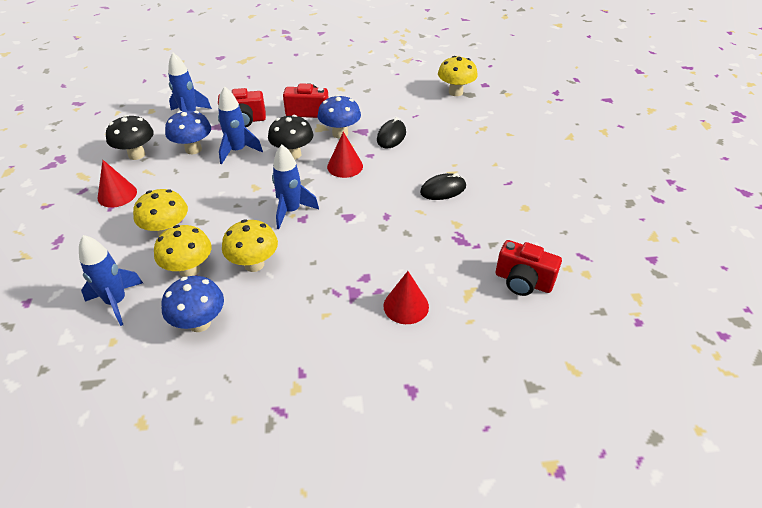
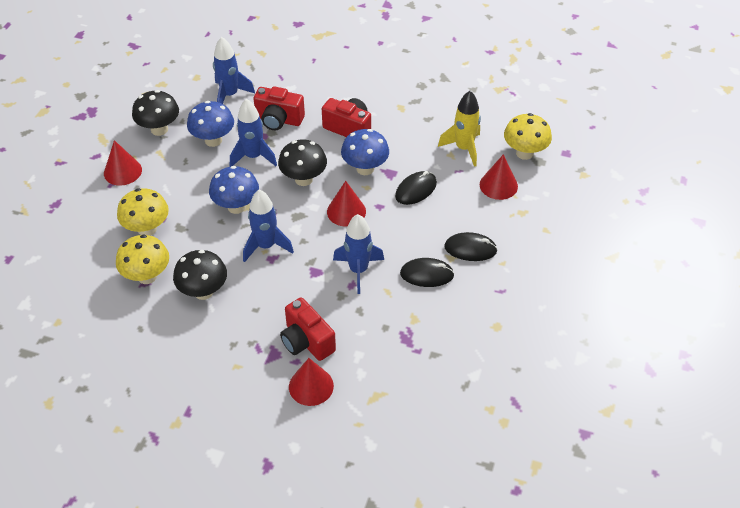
camera: 25 degrees right, 5 degrees up
(116, 302) = (76, 286): blue rocket -> blue rocket (358, 270)
(199, 323) = (131, 332): blue mushroom -> blue mushroom (236, 206)
(254, 264) = (203, 291): yellow mushroom -> black mushroom
(408, 101) = (464, 148): none -> yellow rocket
(452, 116) = (498, 185): none -> red cone
(463, 162) = (470, 249): none -> black mouse
(523, 281) = (435, 405): red camera -> red camera (306, 341)

